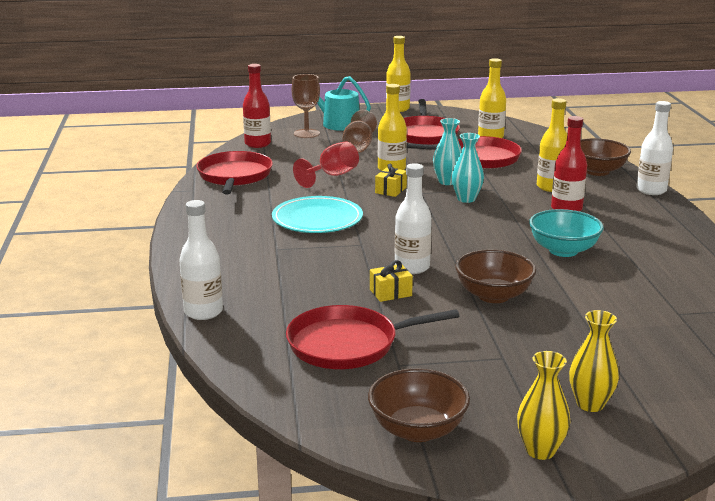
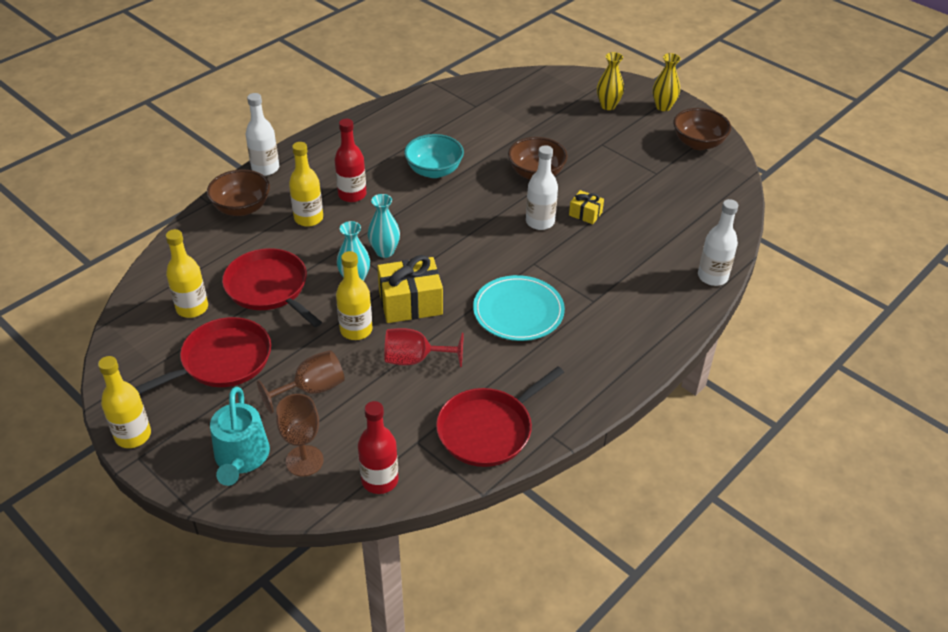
camera: 130 degrees left, 20 degrees up
(348, 344) = (662, 199): red pan -> none
(390, 190) = (410, 303): yellow gift -> yellow gift, size x1.91

